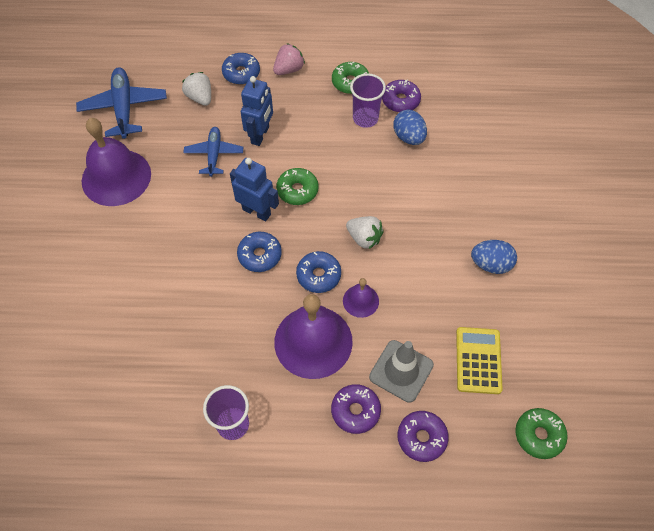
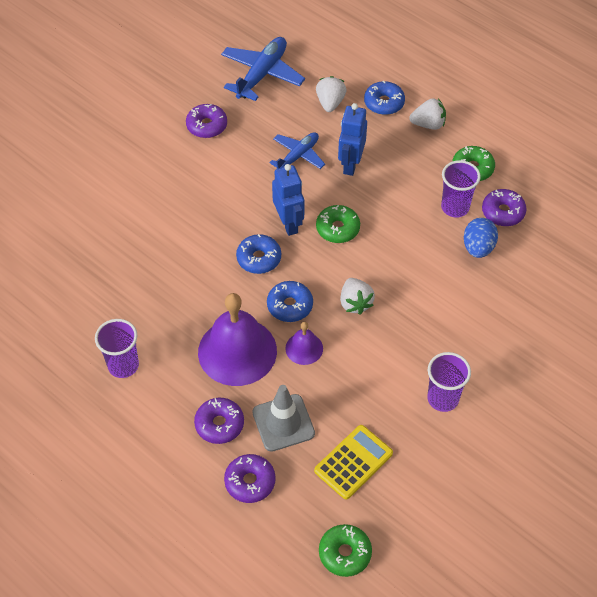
camera: 40 degrees right, 5 degrees down
(116, 177) = (207, 126): purple bell -> purple donut
(260, 135) = (350, 164): blue robot -> blue robot turned 135 degrees clockwise
(289, 69) = (428, 124): pink strawberry -> white strawberry
(491, 264) = (443, 398): blue egg -> purple cup

